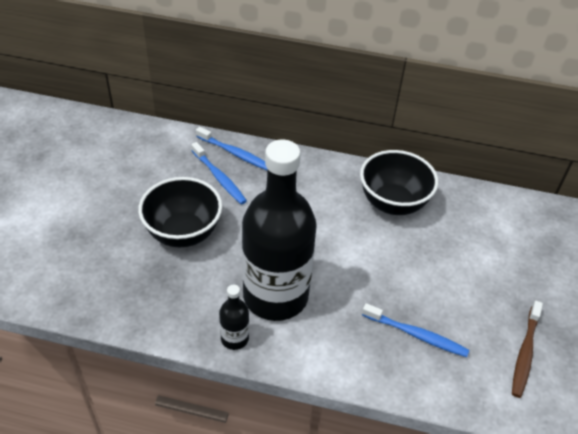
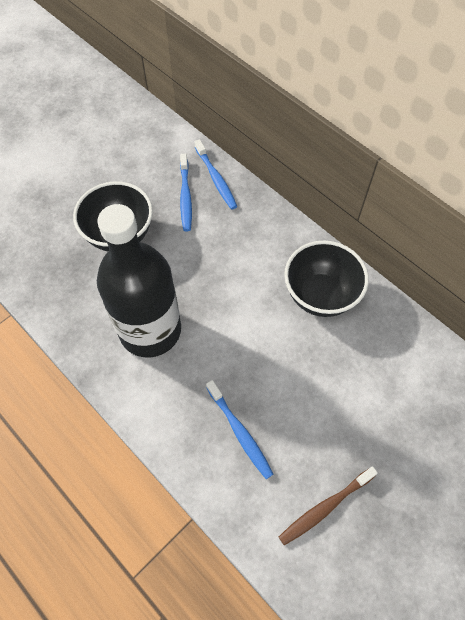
camera: 35 degrees right, 15 degrees up
(234, 338) = (91, 350): black bottle -> none

